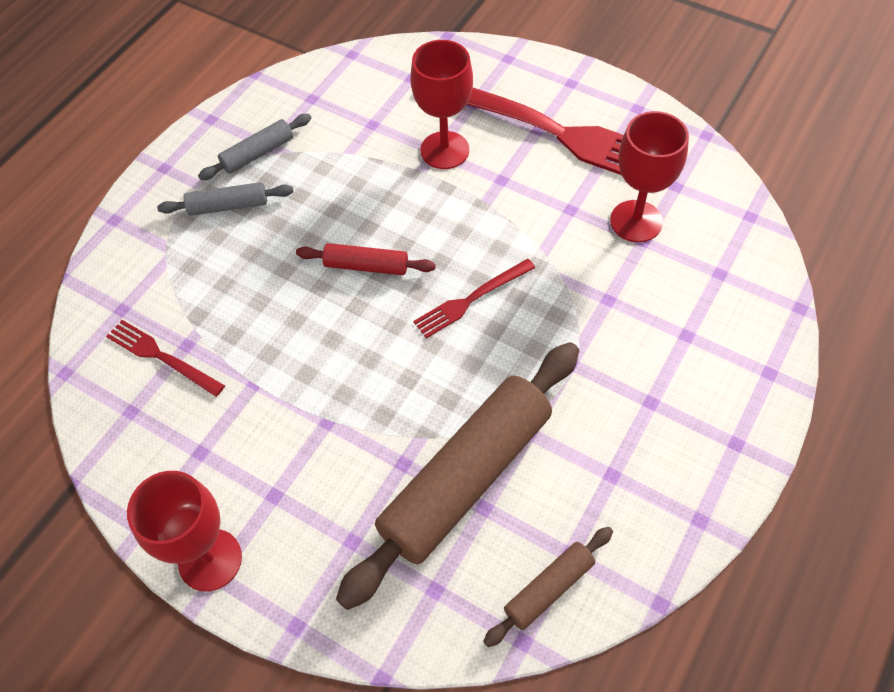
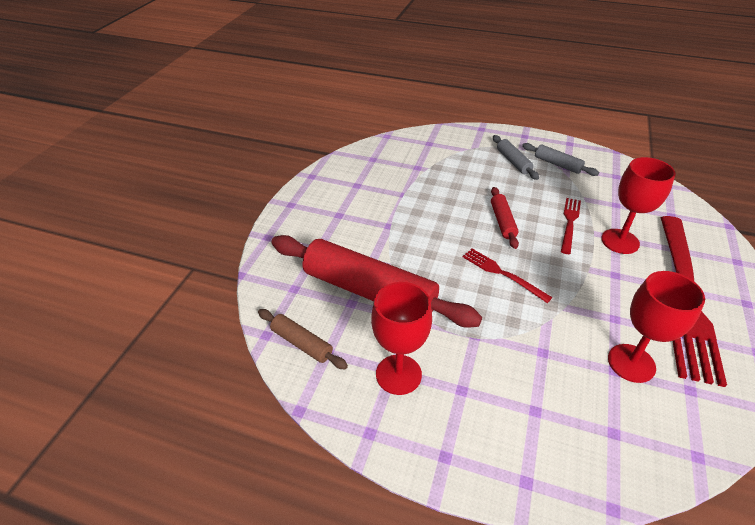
camera: 75 degrees right, 15 degrees down
(162, 357) = (407, 161): red fork -> red fork (569, 223)
(210, 560) = (299, 200): red goblet -> red goblet (398, 374)
(466, 477) = (369, 291): brown rolling pin -> red rolling pin

